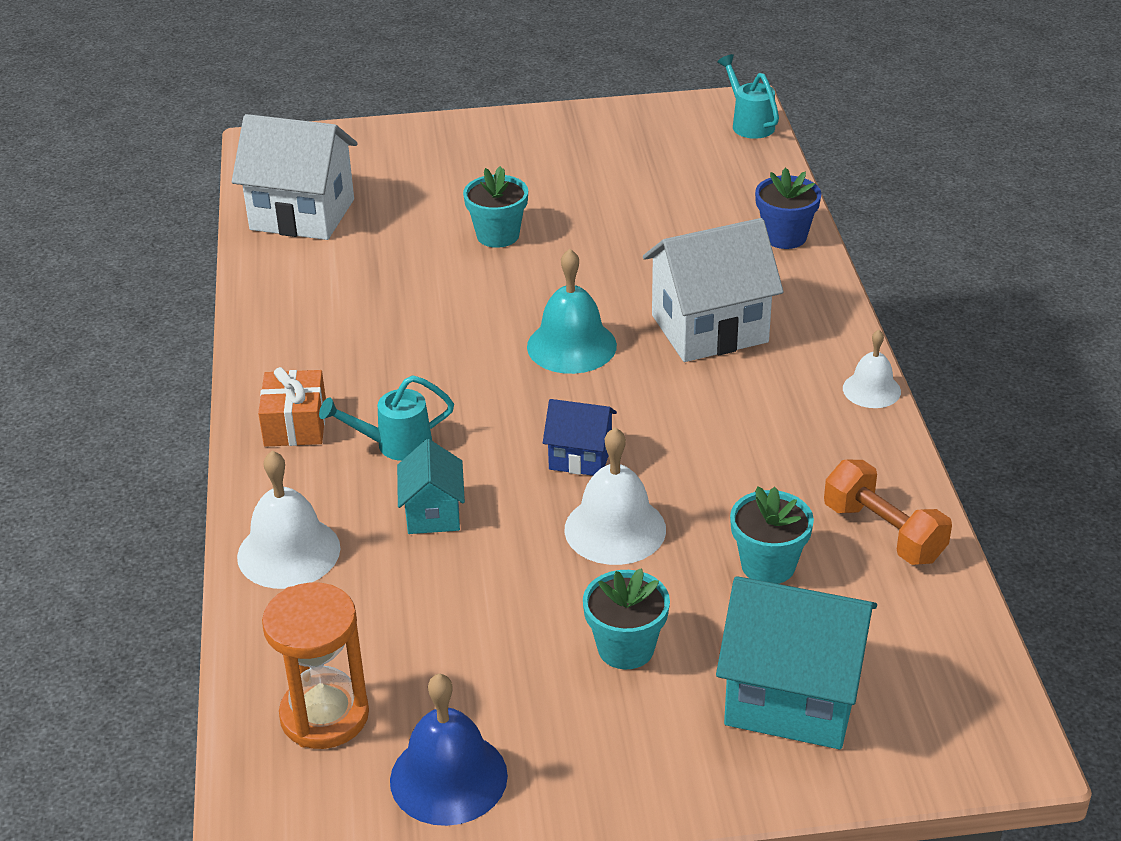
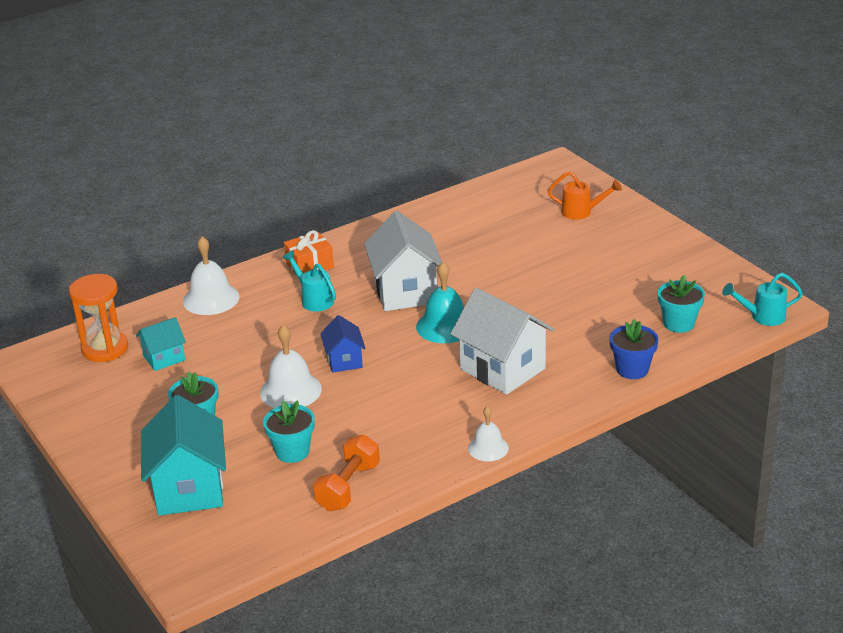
camera: 65 degrees right, 5 degrees down
(302, 214) = (497, 199): white house -> white house (405, 292)
(406, 164) = (582, 212): none -> orange watering can
(433, 513) = (266, 330): turquoise house -> turquoise house (164, 358)
(448, 777) = (81, 397): blue bell -> none
(498, 235) = (535, 266): turquoise flower pot -> turquoise flower pot (679, 324)
(749, 123) = (762, 317): turquoise watering can -> turquoise watering can turned 135 degrees counterclockwise

